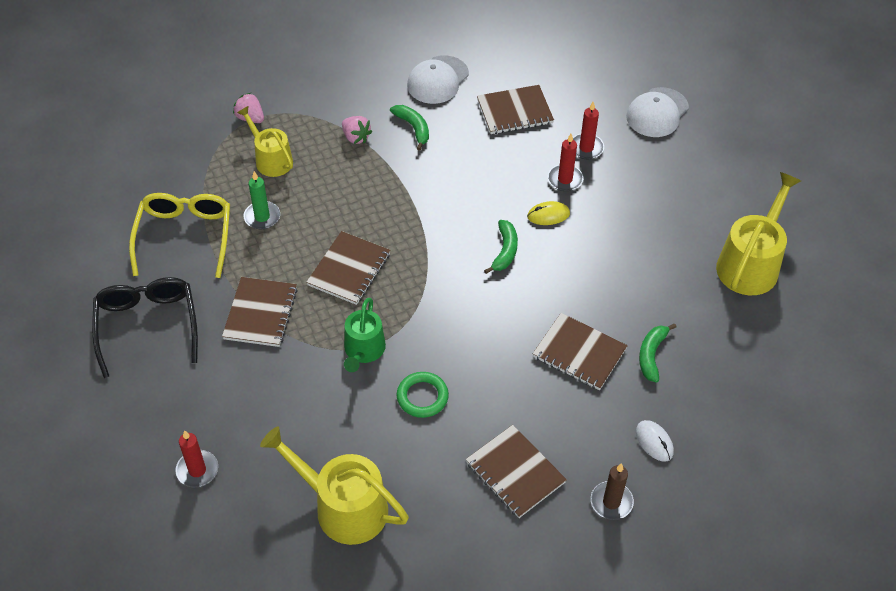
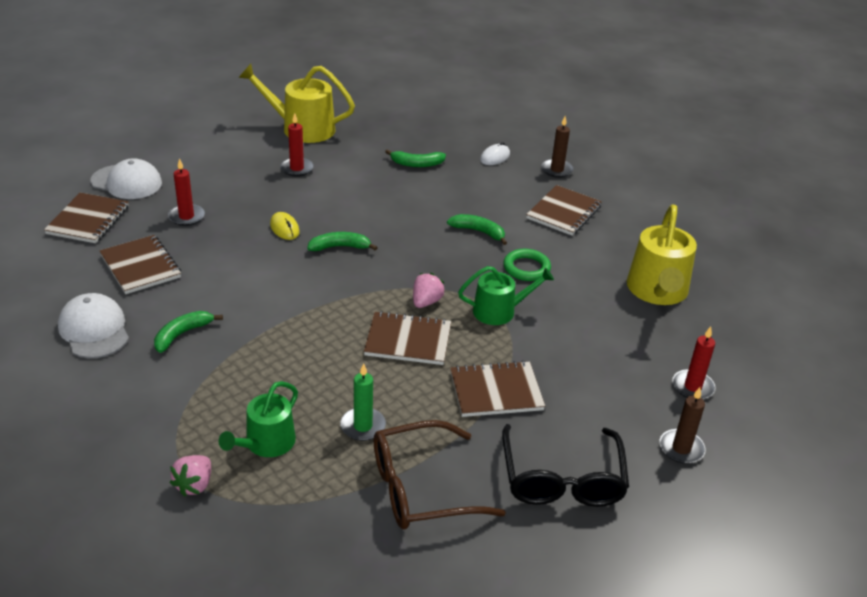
camera: 110 degrees left, 15 degrees down
(134, 424) = (681, 448): none -> brown candle
(147, 325) = (562, 479): black glasses -> black glasses turned 60 degrees counterclockwise
(185, 236) = (420, 488): yellow glasses -> brown glasses
(271, 159) = (266, 443): yellow watering can -> green watering can
(356, 137) = (208, 377): pink strawberry -> pink strawberry (426, 302)
(438, 80) = (94, 330): white cap -> white cap turned 135 degrees counterclockwise
(499, 374) = (478, 232): none -> green banana
(565, 179) = (234, 224): red candle -> red candle (297, 168)
(579, 353) = (434, 196): brown notebook -> brown notebook (88, 220)

